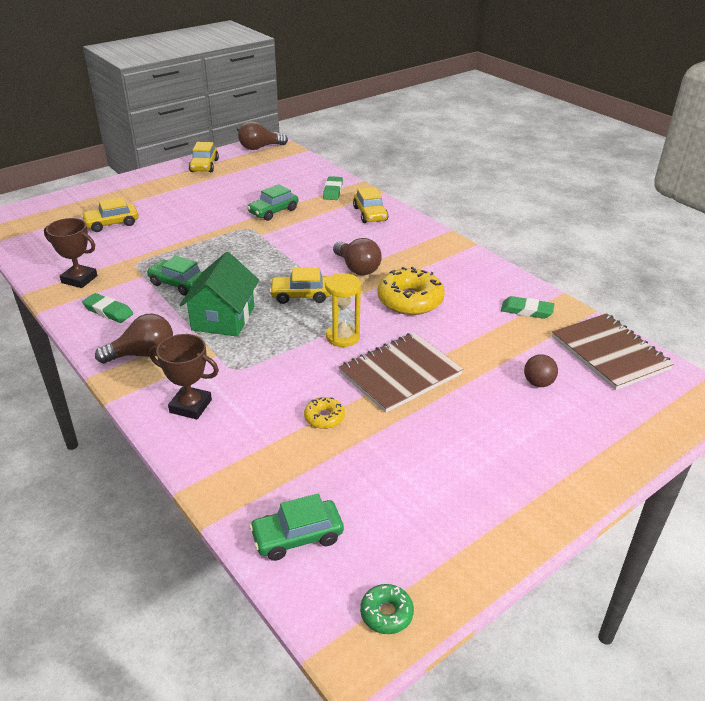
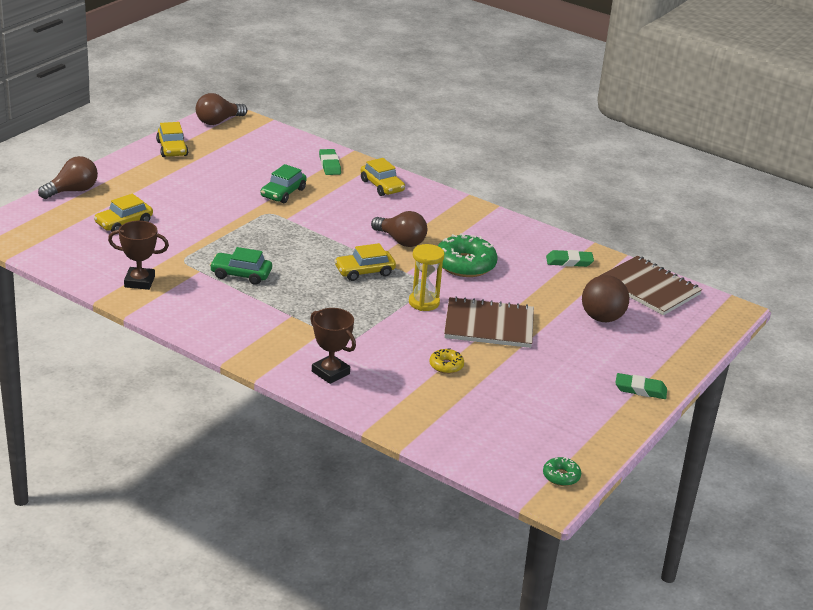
camera: 20 degrees left, 5 degrees down
(108, 311) = (193, 307): green eraser -> green eraser (640, 389)
(143, 354) = (257, 339): brown light bulb -> brown light bulb (72, 191)
(190, 406) = (330, 372): brown trophy -> brown trophy turned 45 degrees clockwise
(223, 318) = (307, 300): green house -> none
(297, 536) = (474, 444): green car -> none
(400, 374) = (489, 325): brown notebook -> brown notebook turned 60 degrees clockwise
(410, 300) = (465, 264): yellow donut -> green donut
(538, 383) = (602, 318): brown ball -> brown ball, size x1.69

